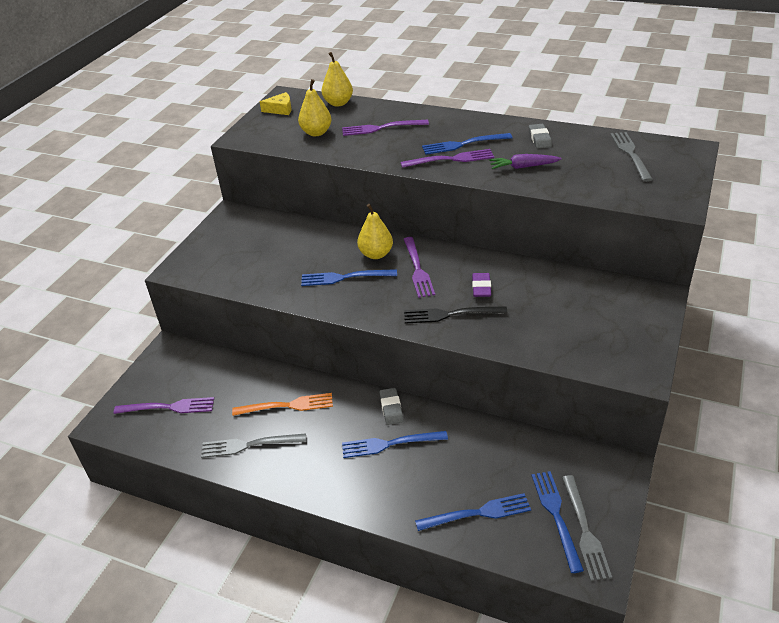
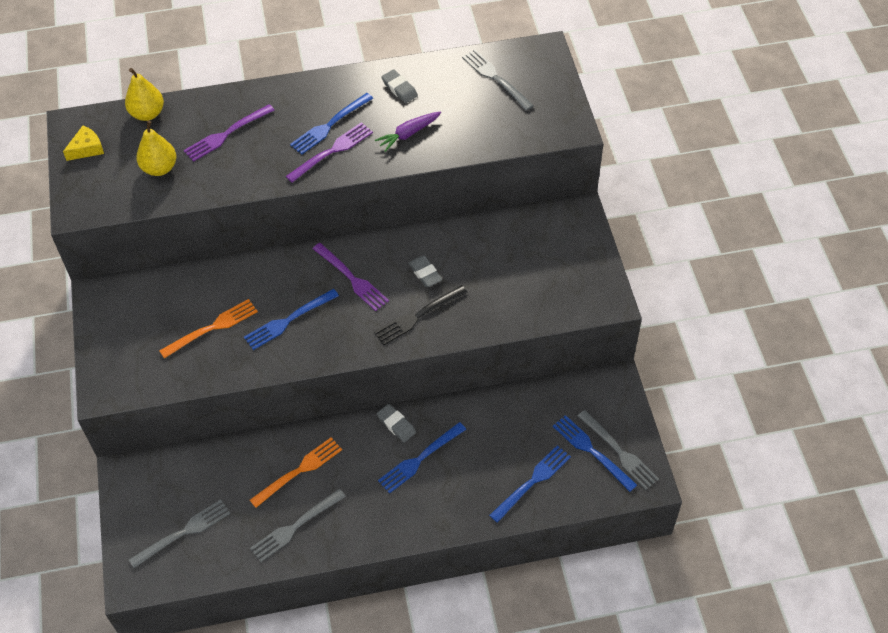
camera: 35 degrees left, 15 degrees up
(169, 407) = (184, 532): purple fork -> grey fork
(286, 261) = (212, 327): none -> orange fork
(376, 254) = (298, 279): yellow pear -> none
(481, 287) = (425, 273): purple eraser -> grey eraser

